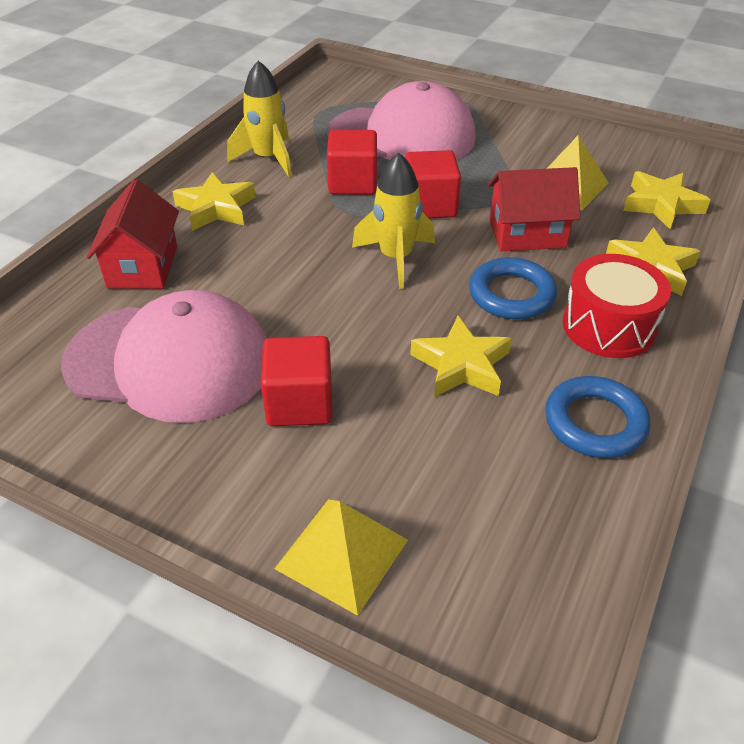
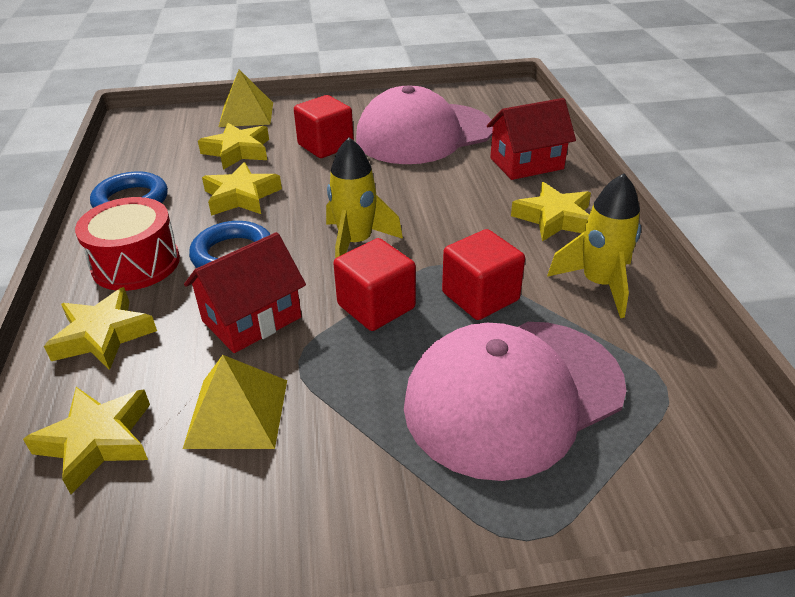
camera: 145 degrees right, 5 degrees down
(143, 266) = (526, 163): red house -> red house turned 75 degrees counterclockwise
(416, 454) = (238, 151): none -> yellow star

